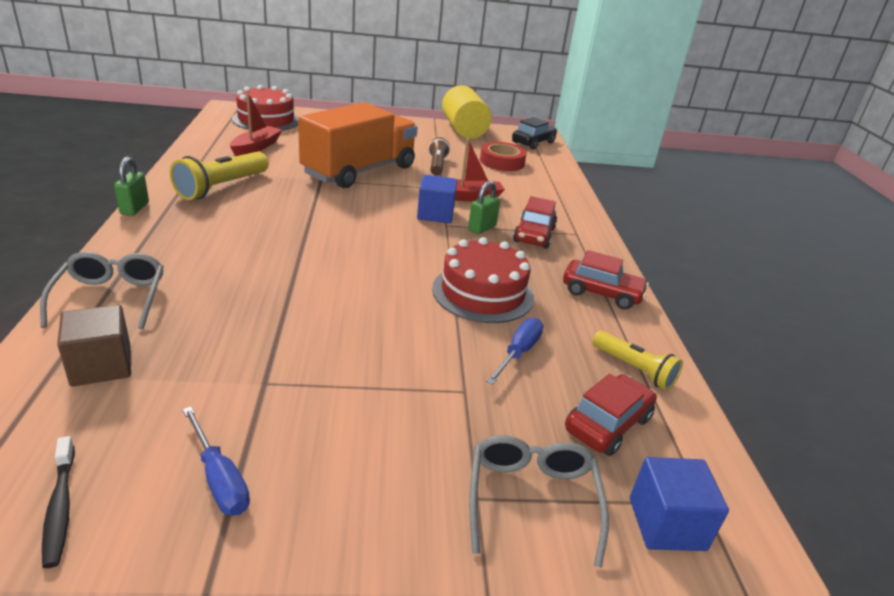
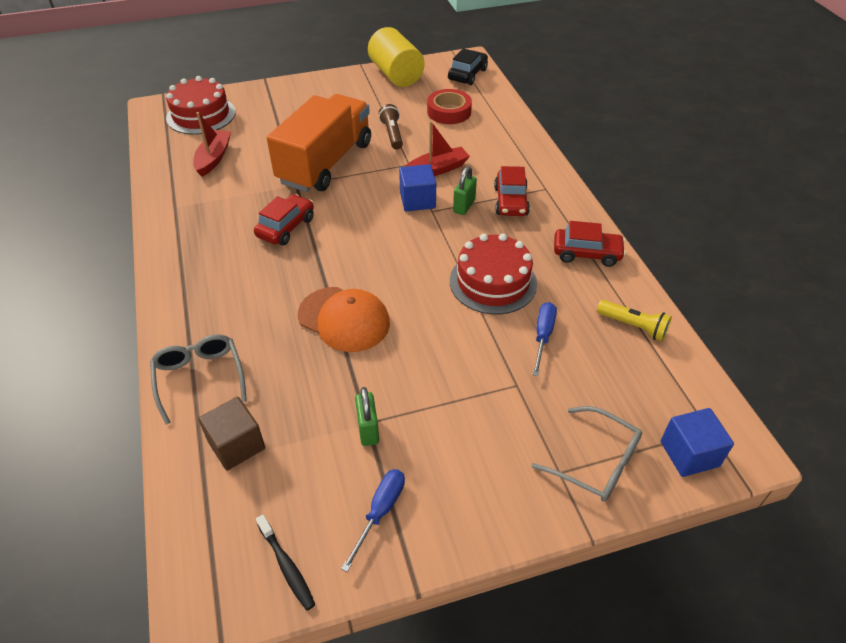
camera: 10 degrees left, 15 degrees up
(135, 208) = (153, 272): green padlock -> green padlock (368, 429)
(219, 479) = (380, 512): blue screwdriver -> blue screwdriver turned 105 degrees counterclockwise
(221, 187) = (213, 222): yellow flashlight -> none
(300, 286) = (344, 319): none -> orange cap
(531, 499) = (596, 462): grey glasses -> grey glasses turned 135 degrees clockwise
(607, 424) = (628, 384): red car -> red car (286, 227)

